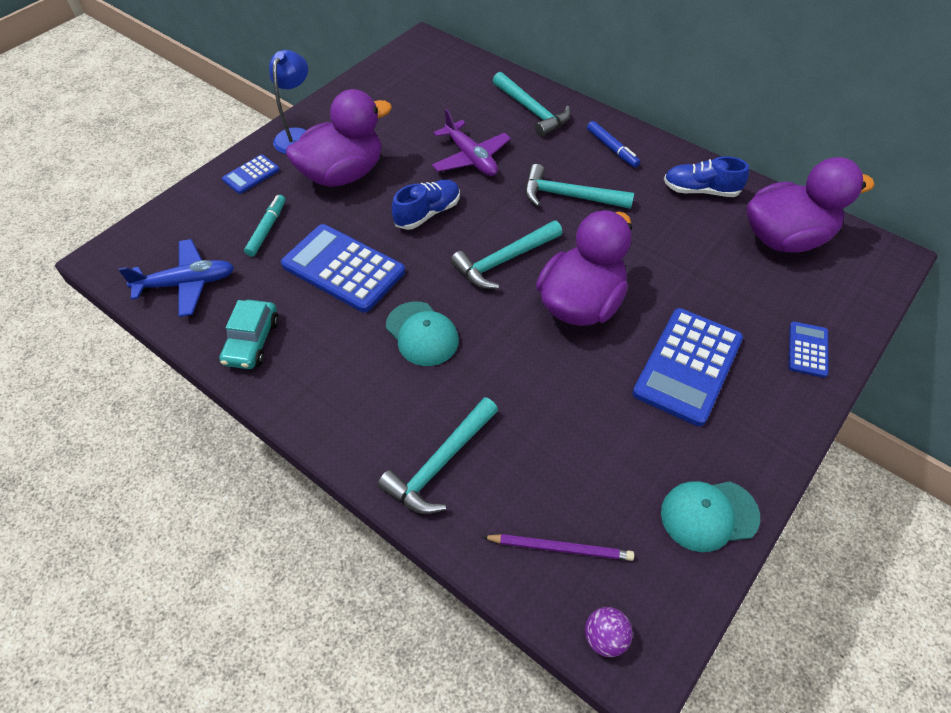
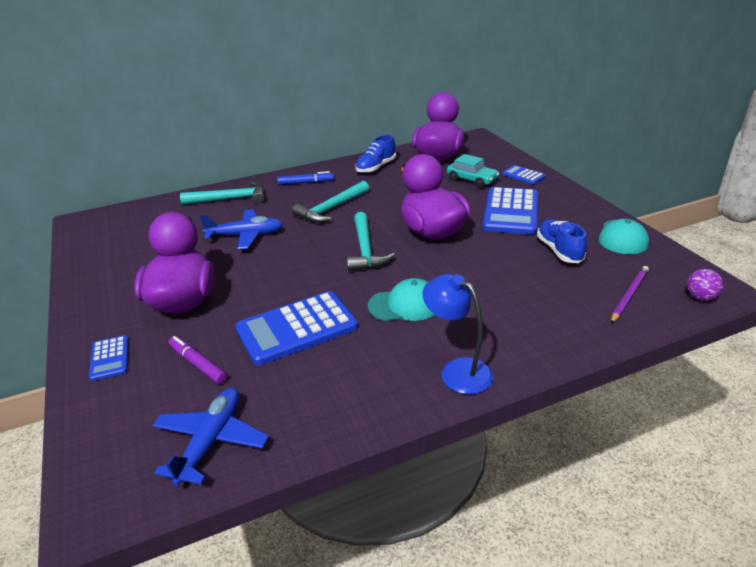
camera: 60 degrees left, 20 degrees down
(252, 341) = (333, 407): turquoise car -> turquoise car (472, 180)
(267, 229) = (198, 364): turquoise marker -> purple marker
(297, 136) = (96, 316): blue lamp -> blue lamp (457, 370)
(427, 213) = (281, 270): blue shoe -> blue shoe (559, 250)
(440, 464) = (536, 328): turquoise hammer -> none
(471, 158) = (245, 235): purple plane -> blue plane
(688, 366) = (511, 212): blue calculator -> blue calculator turned 45 degrees clockwise

